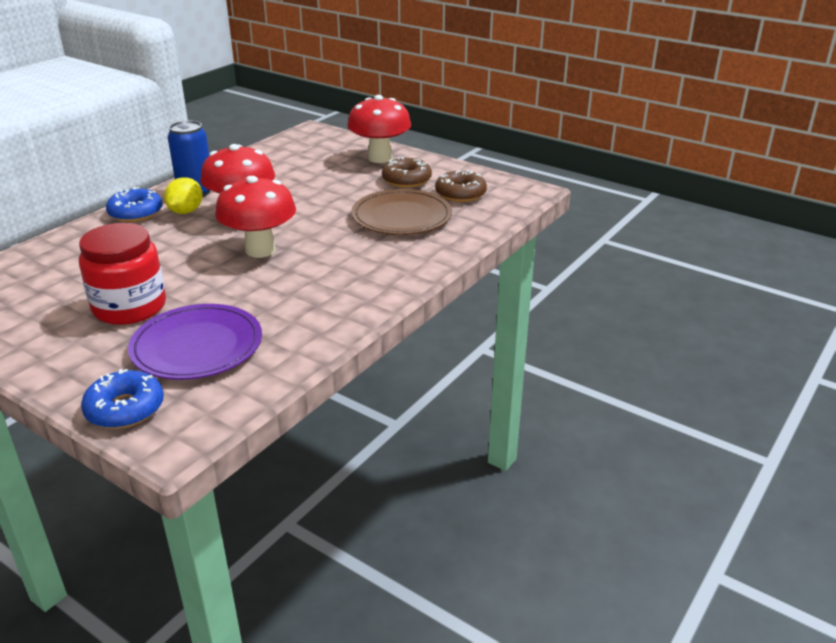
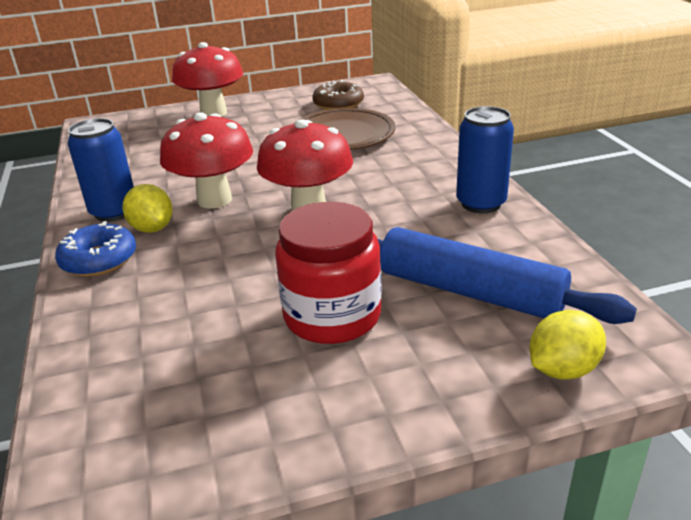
camera: 50 degrees left, 0 degrees up
(125, 409) = (562, 369): blue donut -> yellow lemon
(197, 346) = (469, 292): purple plate -> blue rolling pin
(339, 311) = (481, 203): none -> blue can
(406, 180) = (277, 115): brown donut -> none

